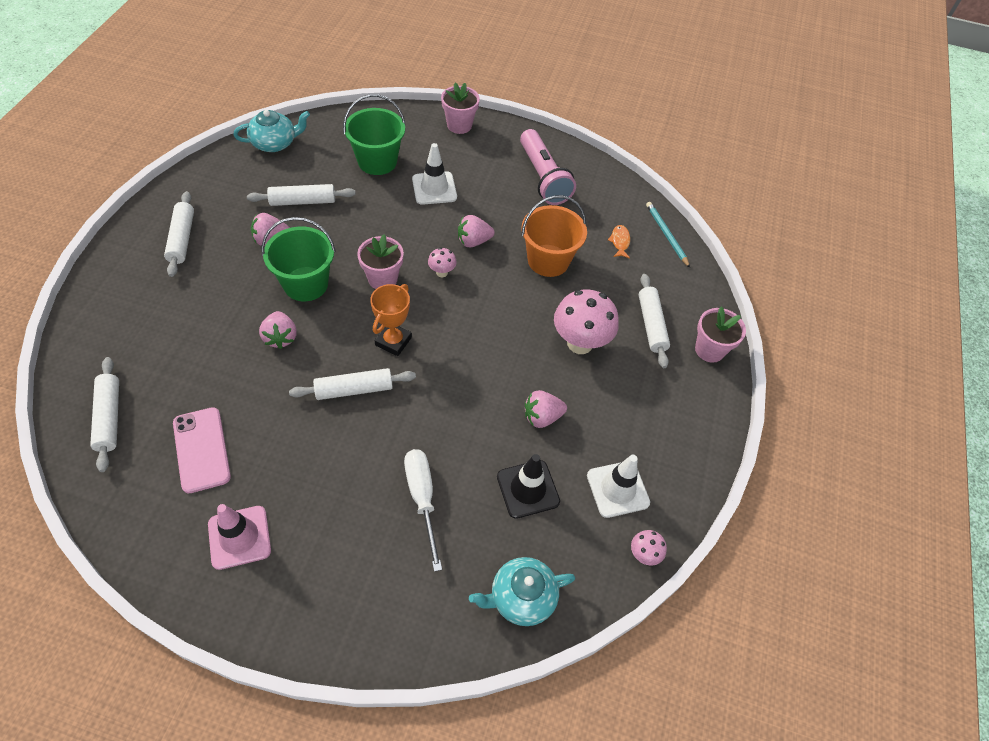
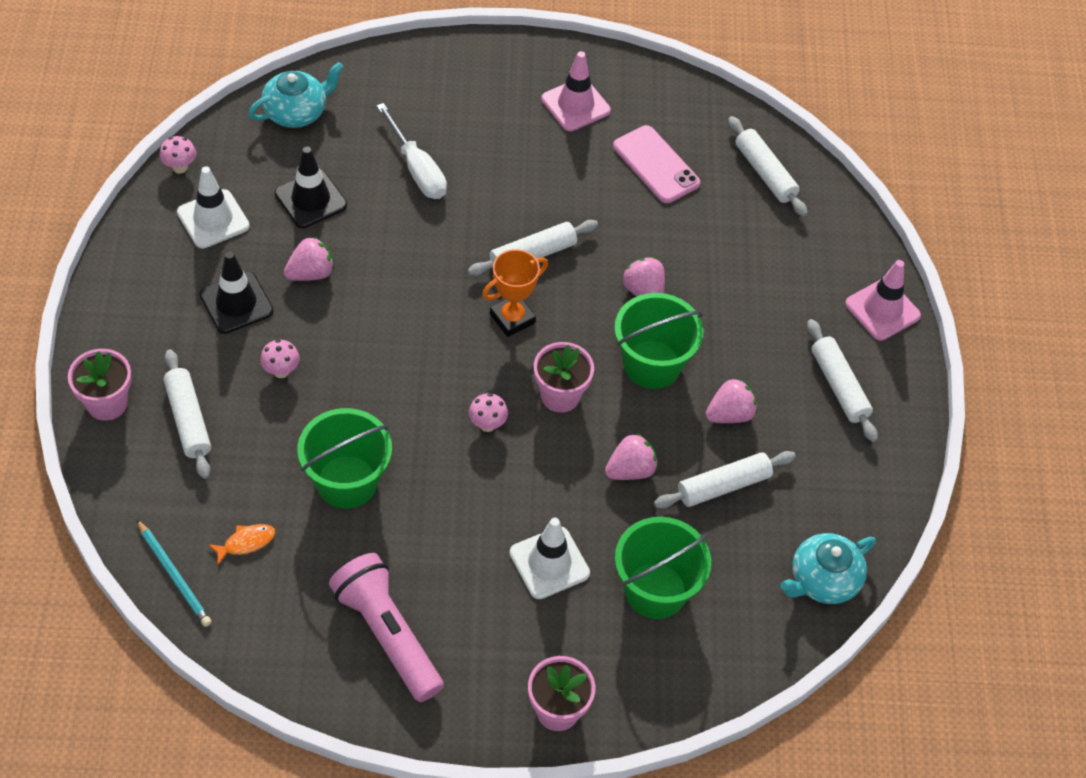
camera: 165 degrees right, 0 degrees up
(107, 281) = (882, 310): none -> pink traffic cone
(393, 341) = (512, 318): orange trophy -> orange trophy turned 45 degrees clockwise
(473, 241) = (461, 485): pink strawberry -> pink strawberry (630, 470)
(548, 260) = (347, 482): orange bucket -> green bucket
(580, 343) = (281, 371): pink mushroom -> pink mushroom, size x0.47
(606, 405) = (236, 303): none -> black traffic cone
(620, 242) = (246, 542): orange fish -> orange fish turned 105 degrees counterclockwise

